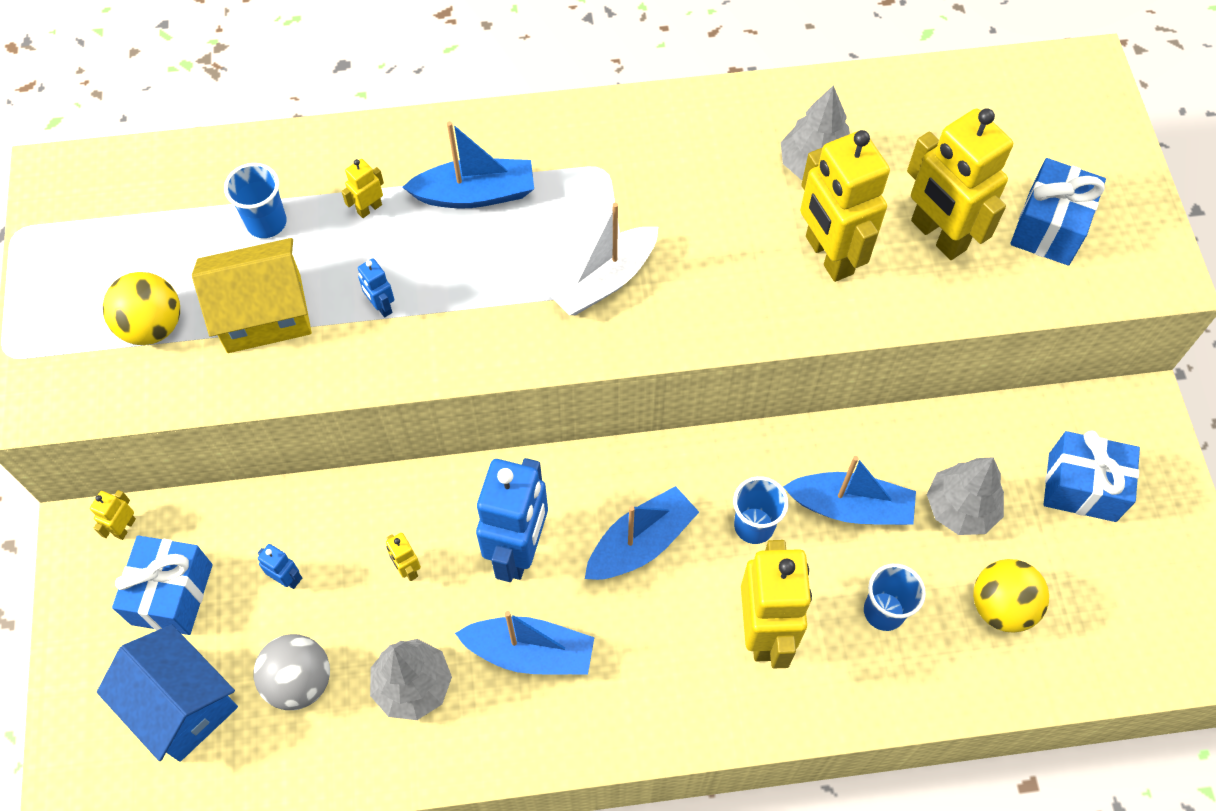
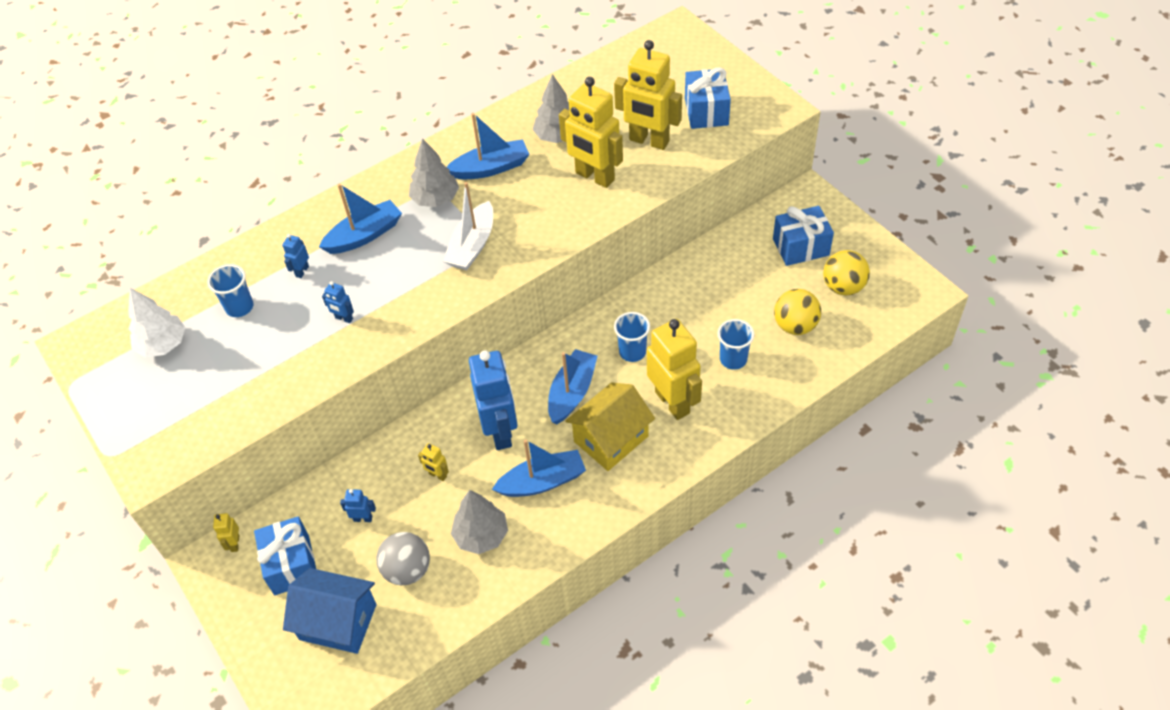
camera: 25 degrees left, 10 degrees down
(150, 230) = (163, 344): none -> white tree
(153, 326) = (200, 395): yellow ball -> yellow ball (843, 287)
(264, 313) = (270, 355): yellow house -> yellow house (611, 439)
(369, 208) = (302, 271): yellow robot -> blue robot
(850, 507) = (681, 316): blue boat -> blue boat (491, 168)
(960, 508) = (742, 288): grey tree -> grey tree (436, 199)

